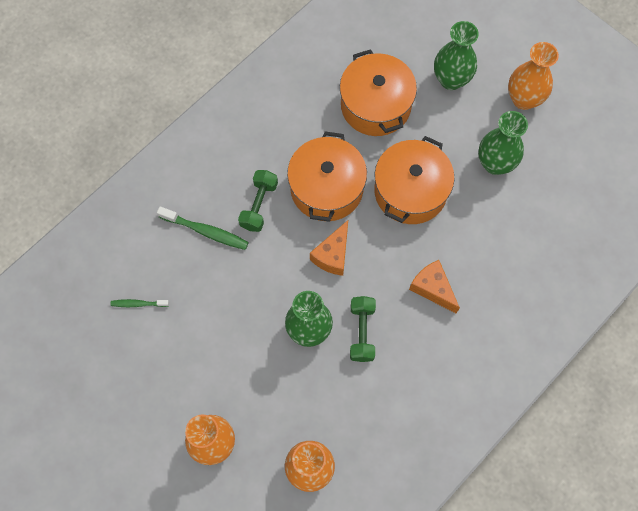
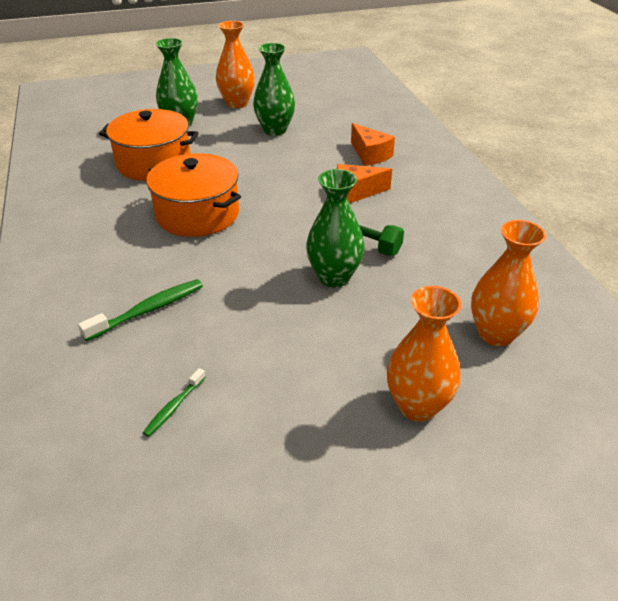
camera: 60 degrees left, 30 degrees down
(259, 205) = (164, 261): green dumbbell -> none
(333, 255) = (268, 234): orange cheese -> orange cheese (370, 155)
(410, 191) = (253, 173): orange pot -> none

